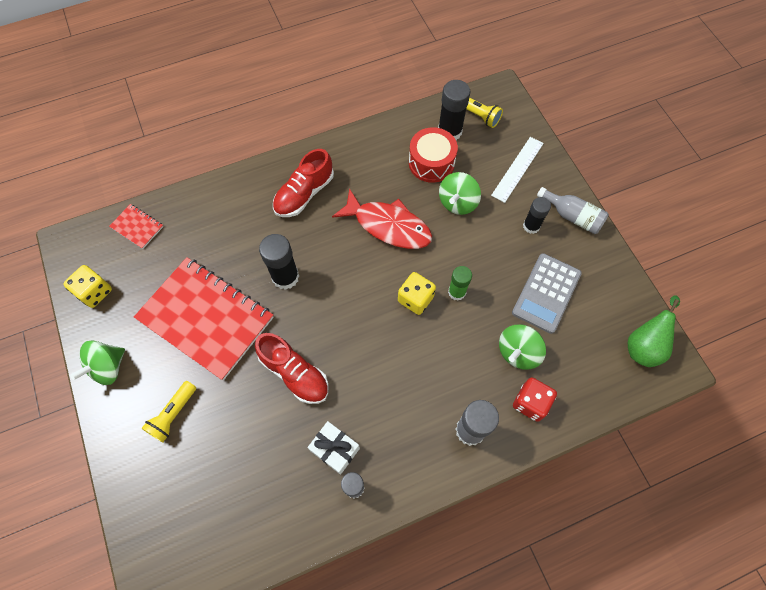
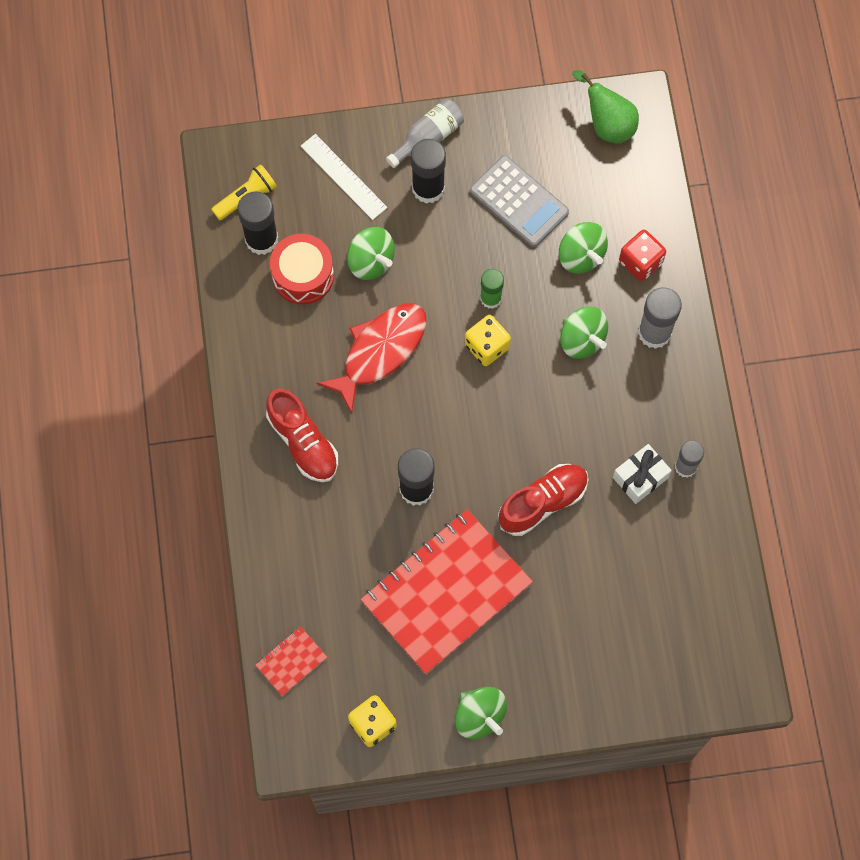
camera: 75 degrees left, 5 degrees up
(173, 414) = (557, 646): yellow flashlight -> none
(444, 371) = (582, 340): none -> green spinning top
(531, 226) = (428, 188): black glue stick -> black glue stick, size x1.54

